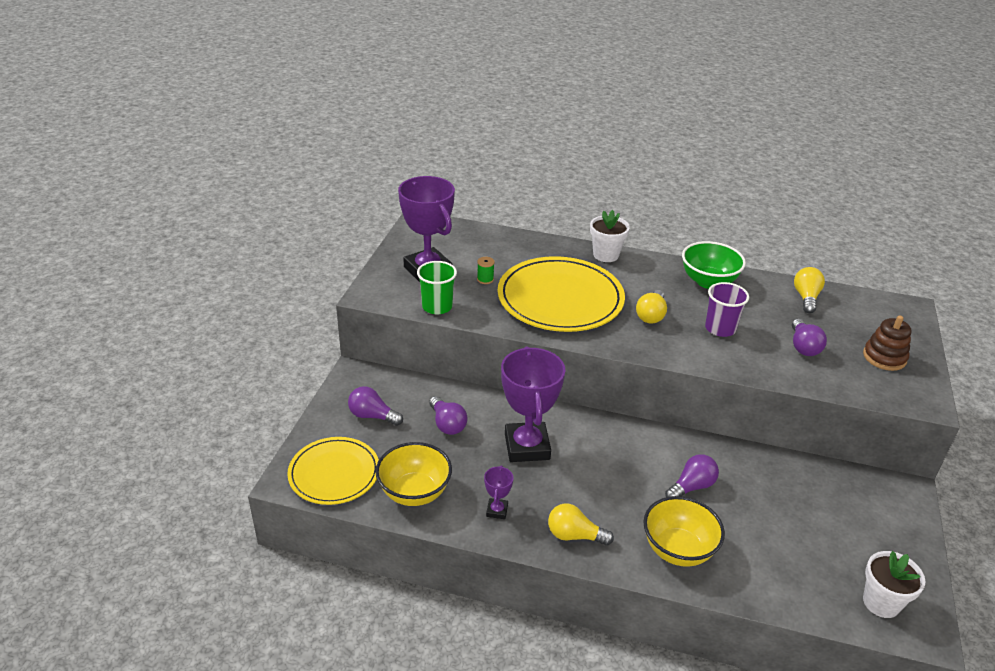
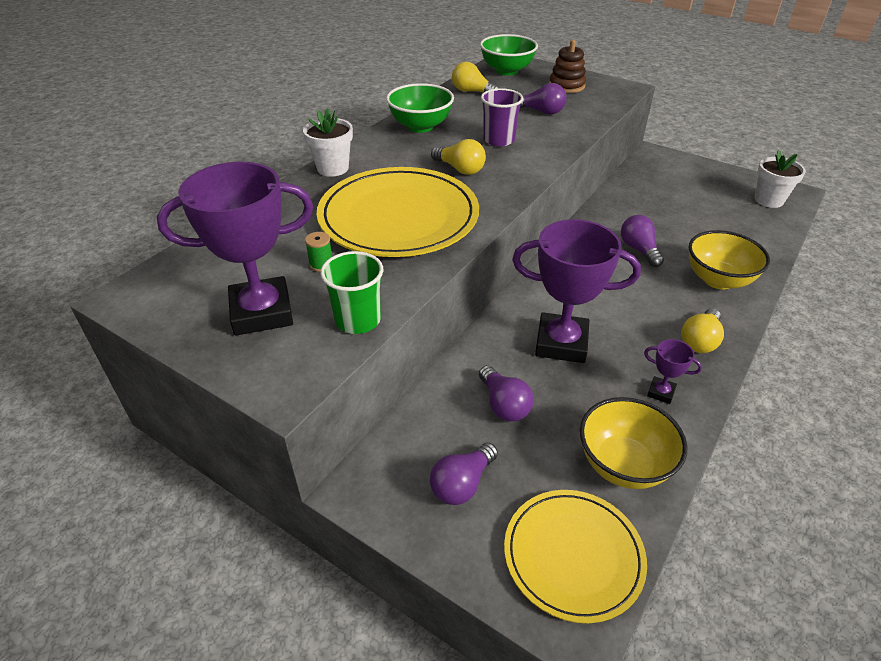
camera: 70 degrees left, 5 degrees up
(447, 424) = (504, 405): purple light bulb -> purple light bulb turned 75 degrees clockwise
(880, 312) = (507, 71): none -> green bowl

